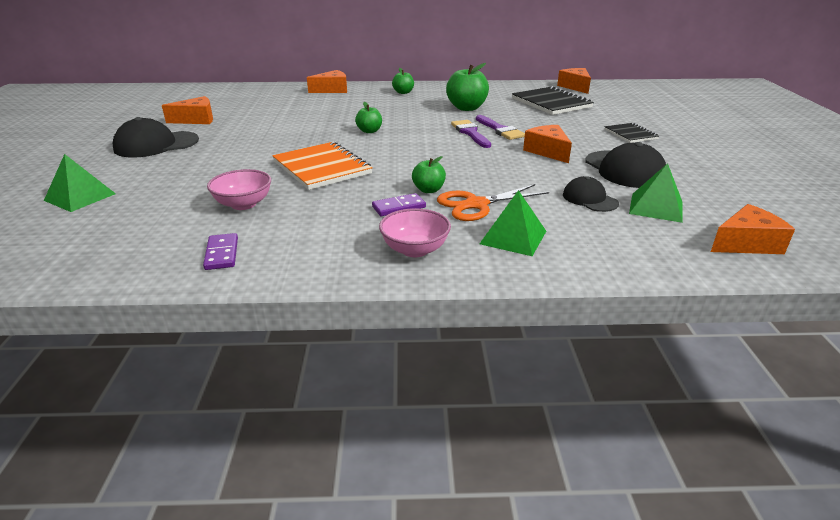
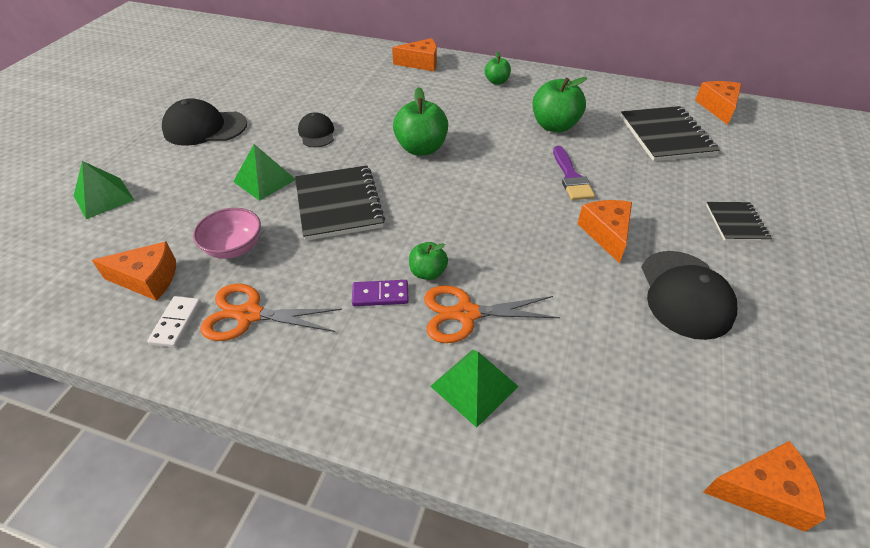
camera: 20 degrees right, 15 degrees up
(196, 120) = (260, 93): orange cheese -> orange cheese (148, 279)
(222, 254) = (176, 323): purple domino -> white domino
(289, 237) = (249, 315): none -> orange scissors
(322, 168) = (339, 204): orange notebook -> black notebook
(369, 131) = (421, 148): green apple -> green apple, size x1.77
(415, 250) = (358, 375): pink bowl -> none
(470, 133) = (532, 176): purple brush -> none
(589, 199) = (605, 341): black cap -> black cap (317, 133)
(656, 207) = (682, 381): green pyramid -> green pyramid (264, 180)

